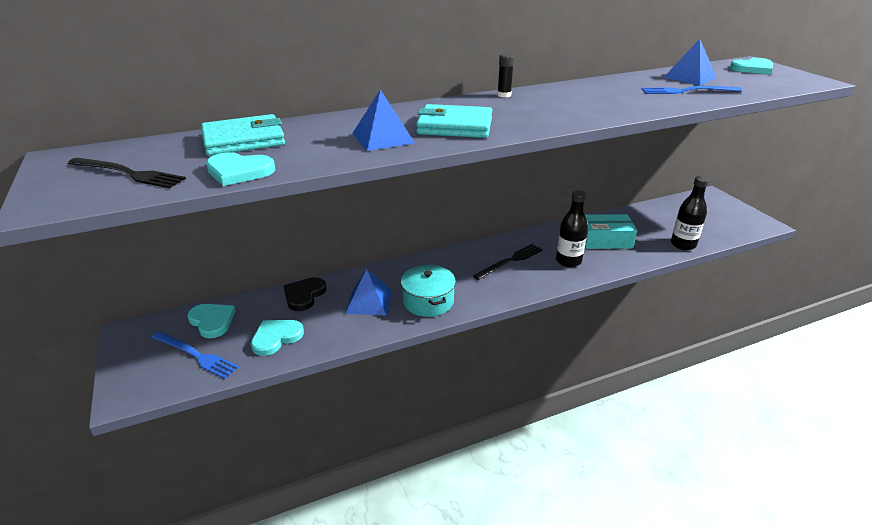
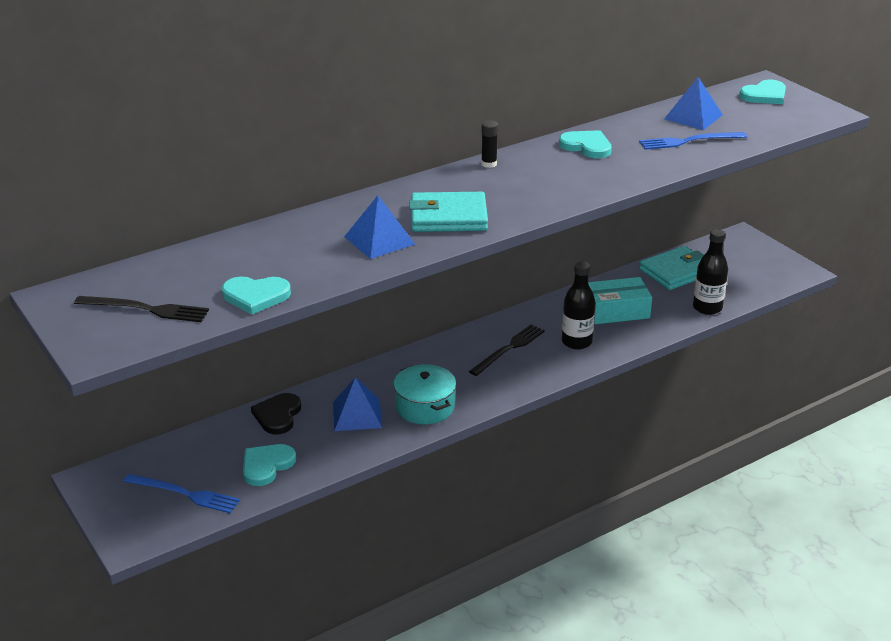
camera: 10 degrees left, 0 degrees up
(212, 321) = (183, 456): turquoise heart -> turquoise heart (586, 146)
(244, 140) = (234, 256): turquoise wallet -> turquoise wallet (676, 272)

